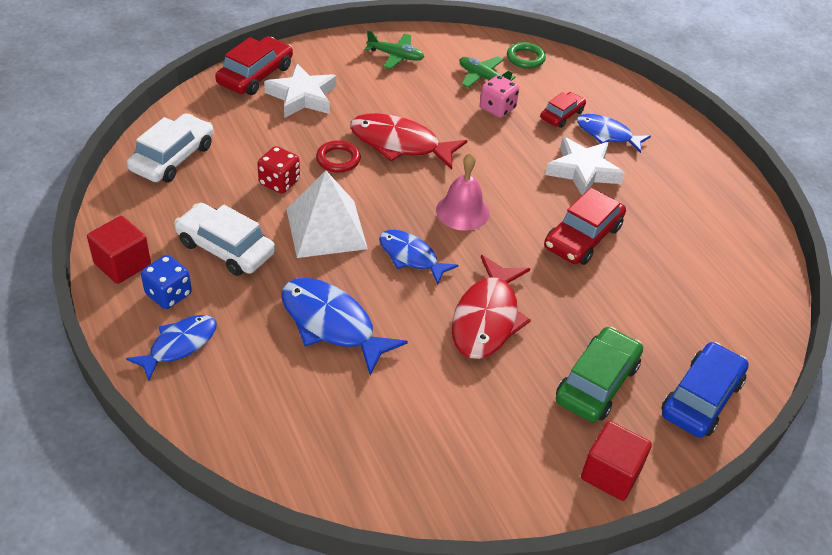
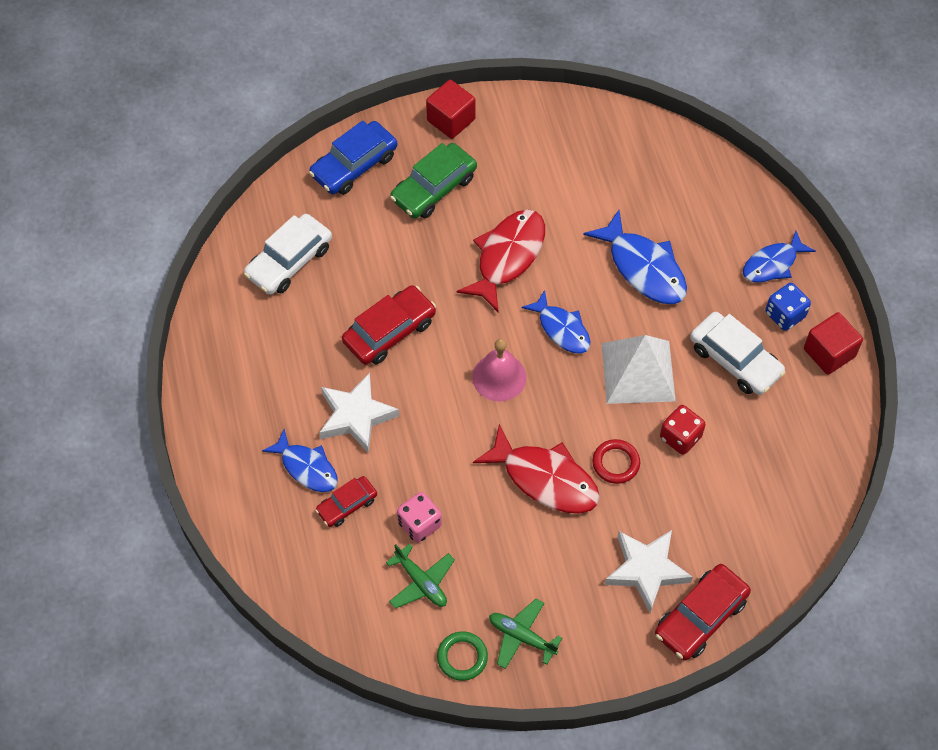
camera: 165 degrees left, 15 degrees up
(173, 158) = (792, 486): white car -> white car (289, 261)
(525, 58) = (356, 614): green ring -> green ring (462, 657)

